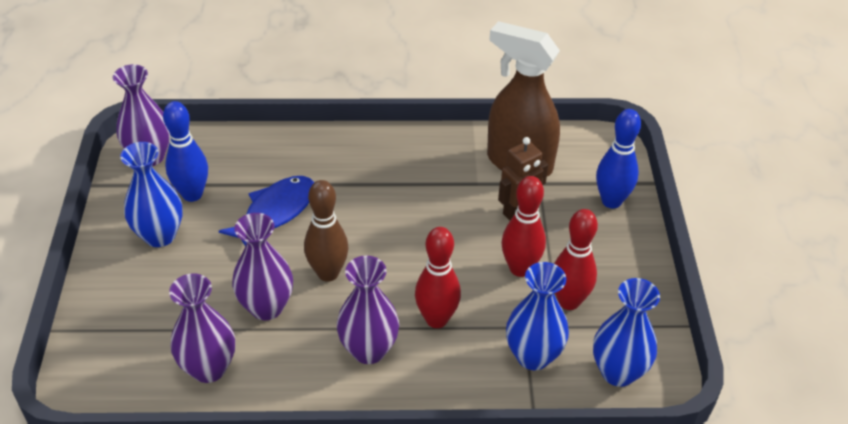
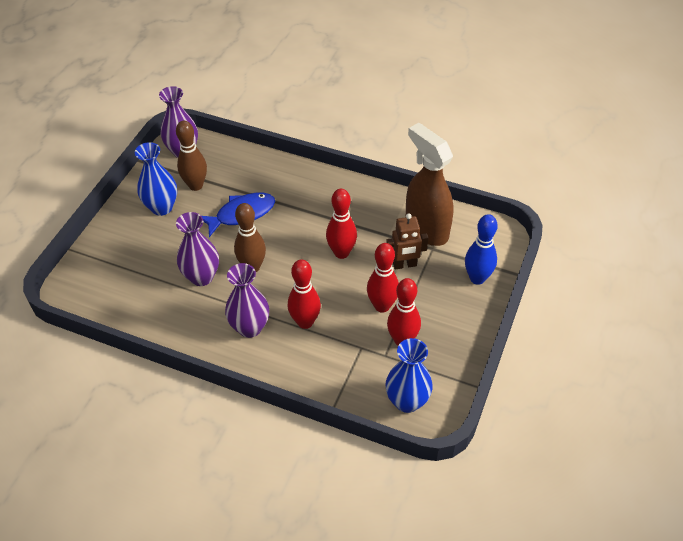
camera: 25 degrees right, 5 degrees up
(192, 194) = (196, 185): blue bowling pin -> brown bowling pin
(209, 368) = (146, 305): purple vase -> none
(433, 221) = (341, 253): none -> red bowling pin
(533, 356) = (355, 369): blue vase -> none

